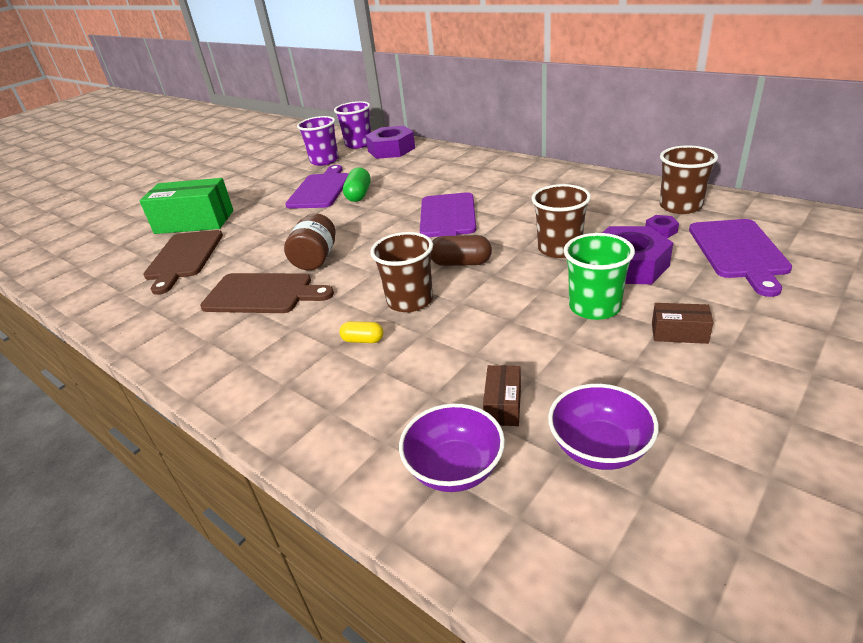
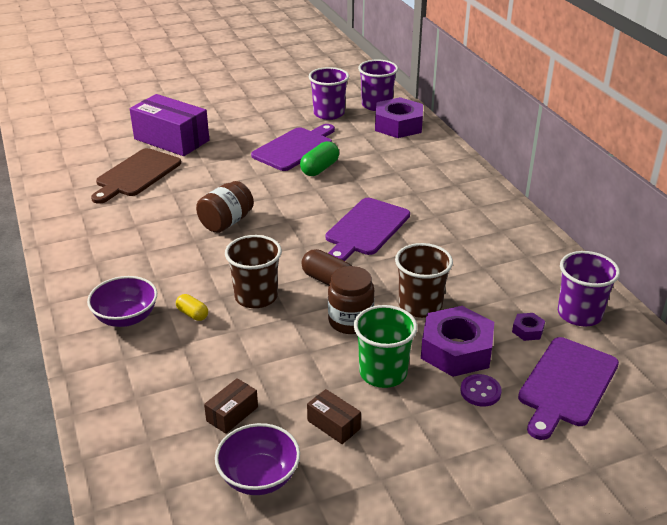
camera: 25 degrees right, 0 degrees up
(194, 222) = (171, 140): green box -> purple box
(262, 294) = (161, 238): brown cutting board -> none
(454, 468) = (158, 439): purple bowl -> purple bowl (126, 317)
(517, 283) = (350, 321): none -> brown jar
(679, 333) = (418, 428): brown box -> brown box (333, 424)
(680, 206) = (579, 314): brown cup -> purple cup
(687, 284) = (480, 392): none -> purple button

